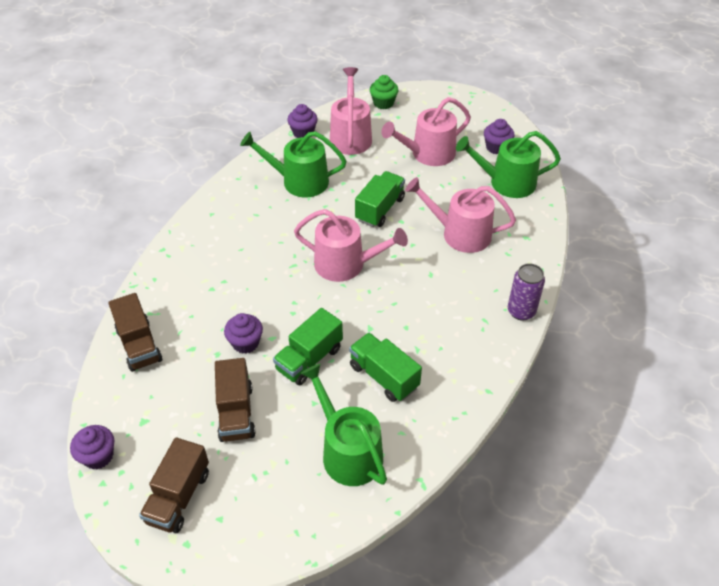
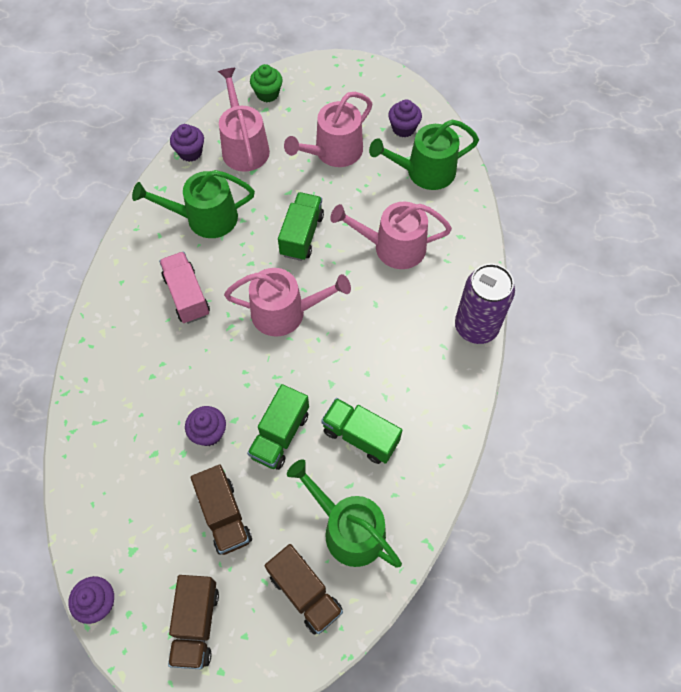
camera: 15 degrees left, 15 degrees up
(139, 345) = (97, 464): brown truck -> brown truck (305, 593)
(263, 234) = (187, 295): none -> pink truck
(521, 311) = (476, 327): purple can -> purple can, size x1.52

